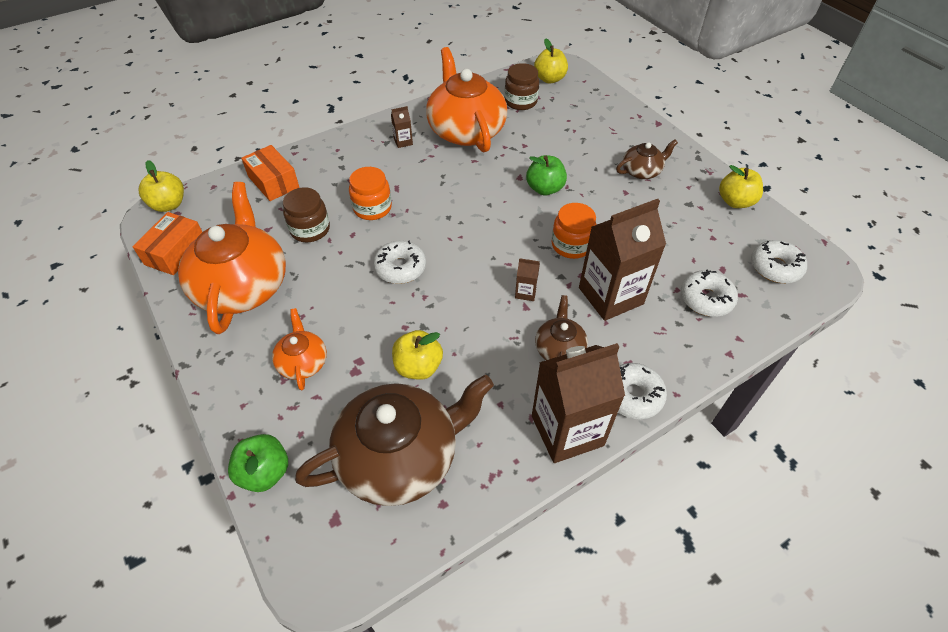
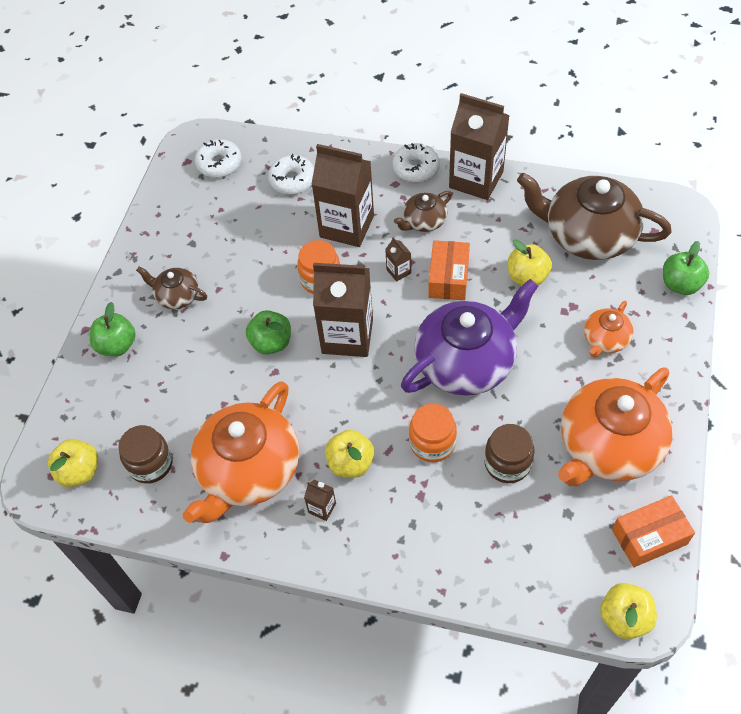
camera: 130 degrees left, 5 degrees up
(273, 182) = (496, 560): orange box -> orange box (448, 278)
(400, 268) = (466, 362): white donut -> purple teapot
(503, 225) = (347, 336): none -> brown carton
(627, 128) = (117, 345): none -> green apple
(735, 202) = (160, 219): yellow apple -> yellow apple (350, 463)

